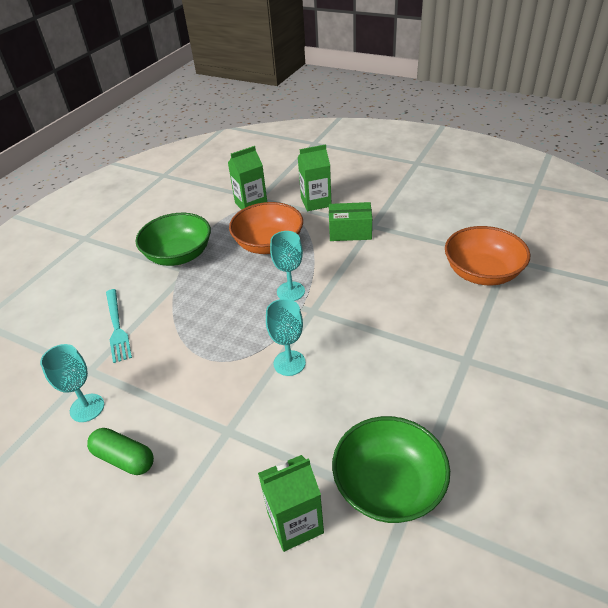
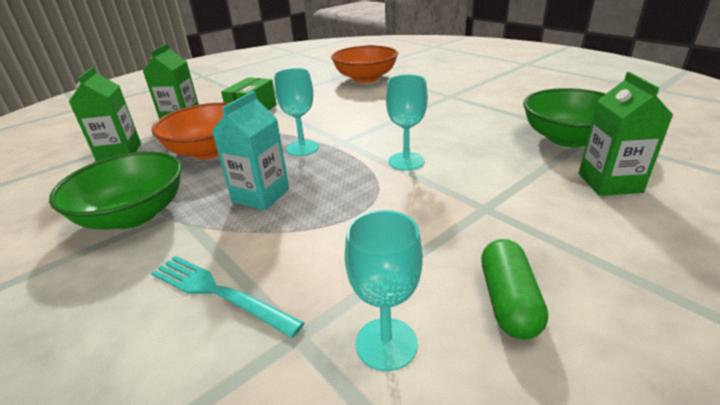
camera: 70 degrees left, 10 degrees down
(117, 326) = (219, 293): turquoise fork -> turquoise fork turned 150 degrees counterclockwise
(124, 458) = (508, 301): green capsule -> green capsule turned 45 degrees counterclockwise
(214, 299) = (261, 195): none -> turquoise carton

